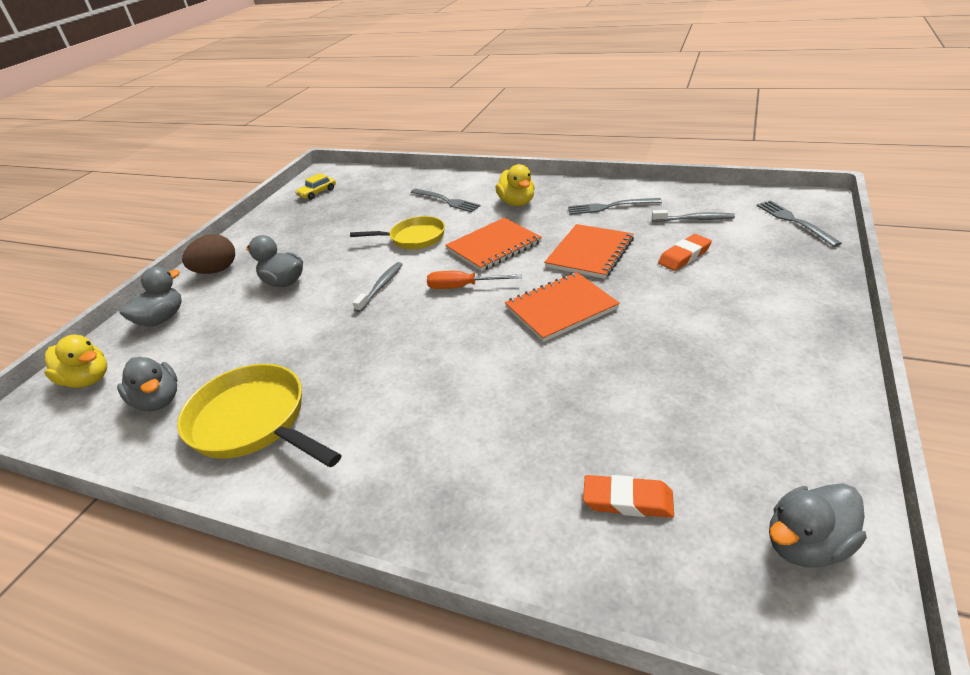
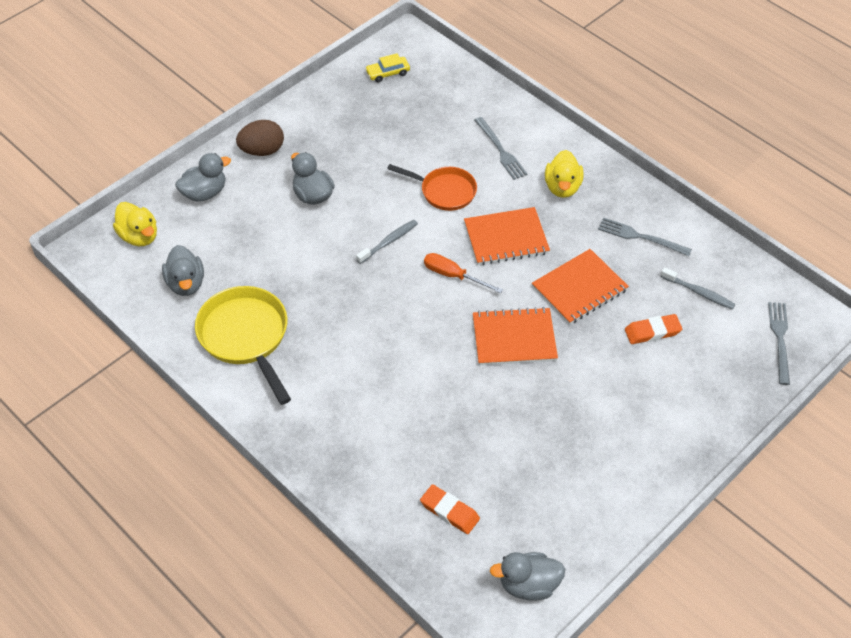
camera: 20 degrees right, 15 degrees up
(413, 238) = (444, 191): yellow pan -> orange pan

